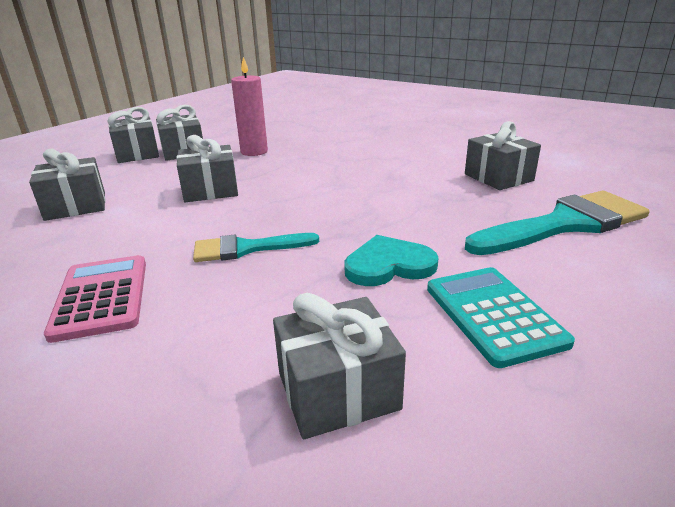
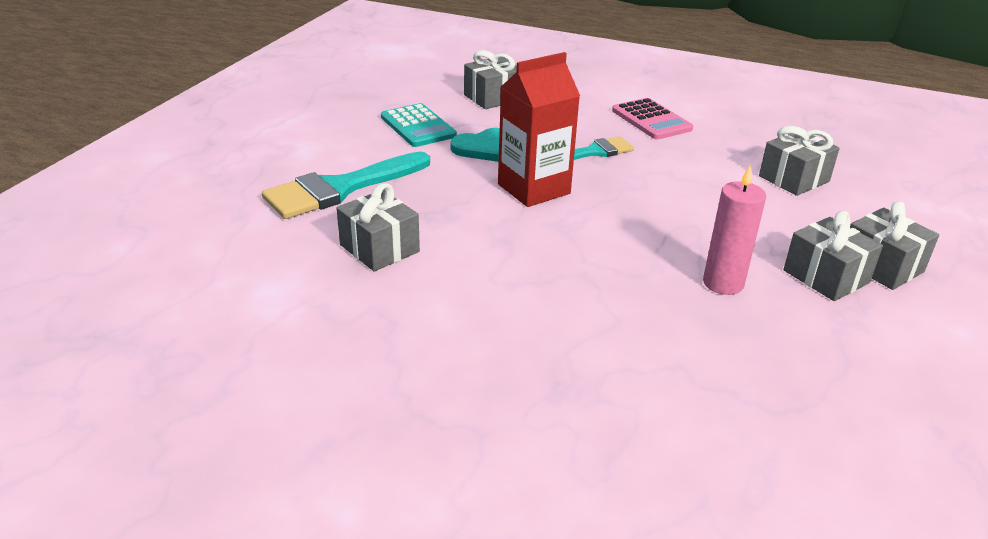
camera: 165 degrees right, 5 degrees up
(210, 190) = (692, 206): grey gift -> none
(348, 212) = (534, 189): none -> red carton

